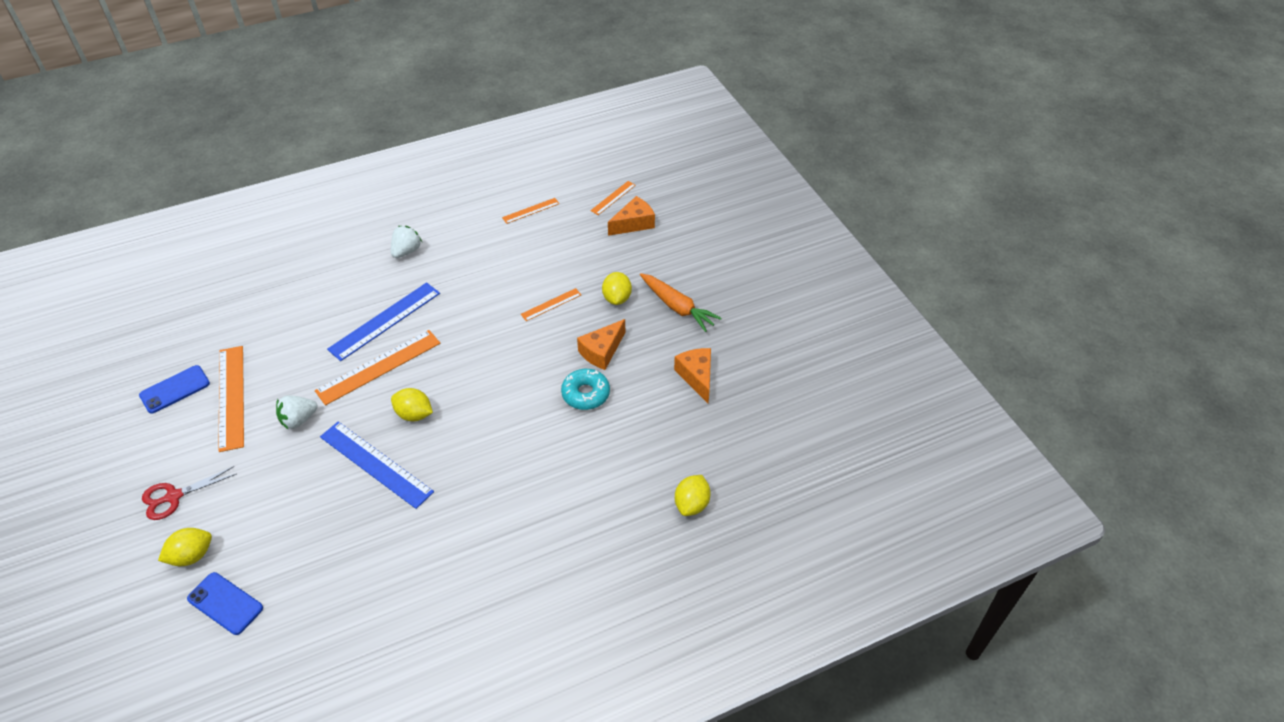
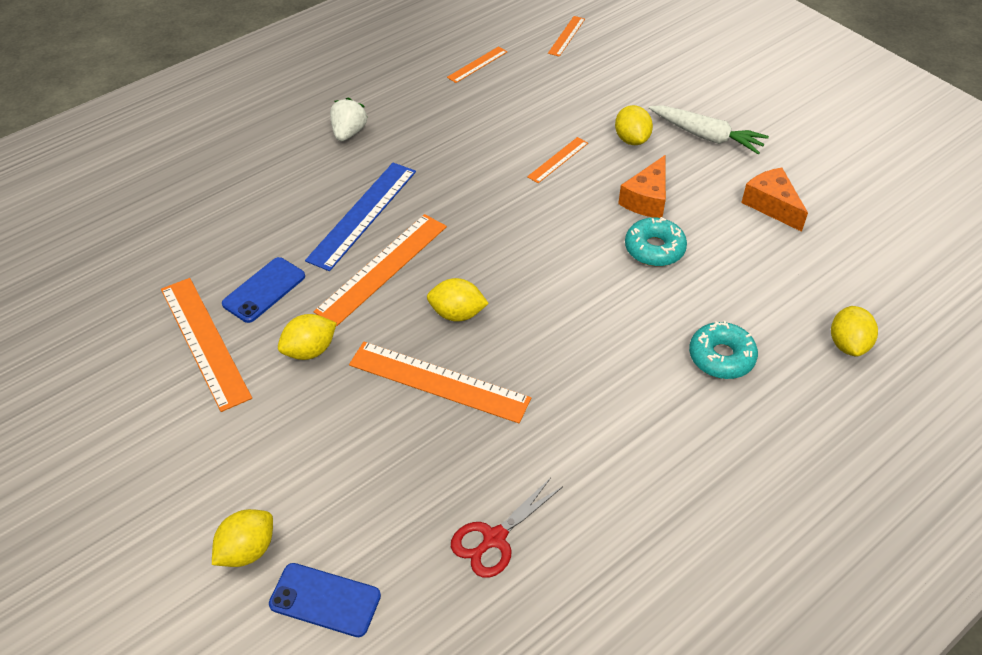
camera: 15 degrees left, 0 degrees up
(174, 496) = (185, 481): red scissors -> red scissors (494, 538)
(175, 389) = (121, 348): blue phone -> blue phone (264, 290)
(298, 420) = (310, 350): white strawberry -> yellow lemon
(376, 464) = (439, 381): blue ruler -> orange ruler
(589, 492) = (721, 357): none -> turquoise donut
(634, 223) = (606, 58): orange cheese -> none
(677, 307) = (706, 136): orange carrot -> white carrot

